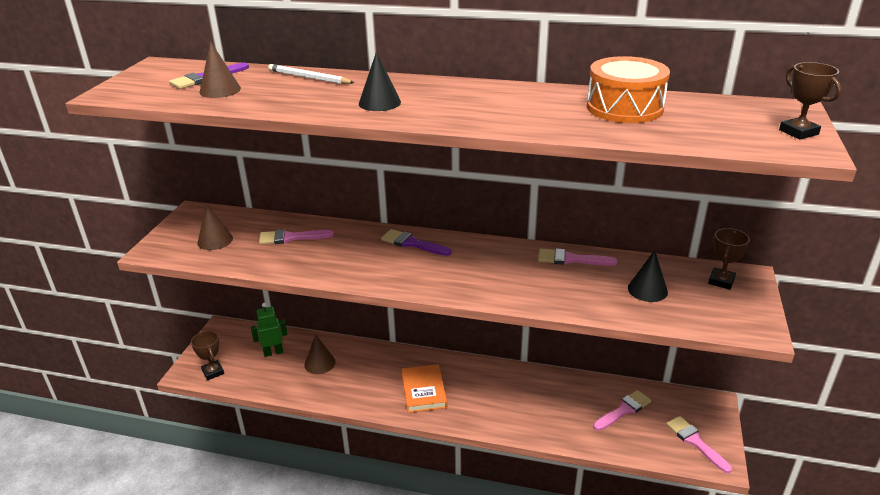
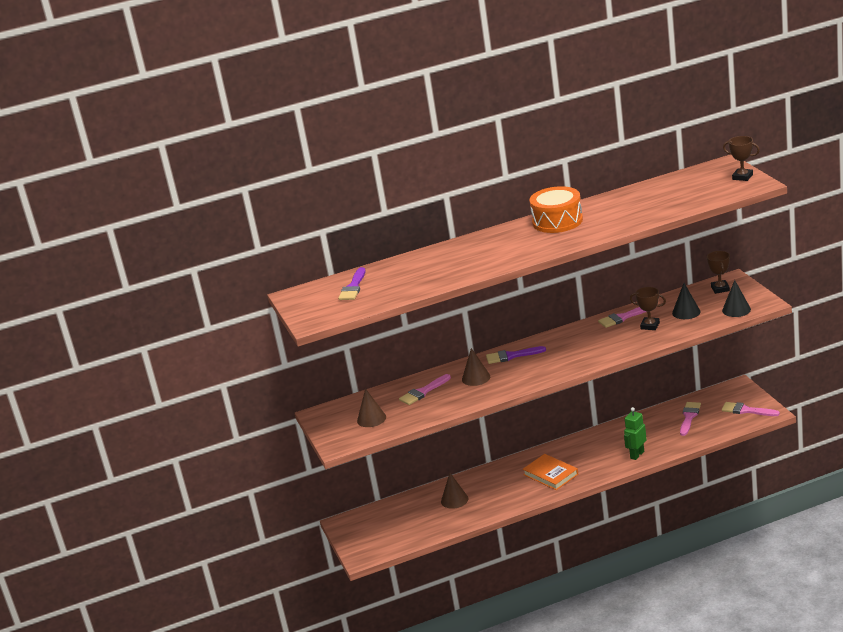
camera: 30 degrees left, 5 degrees down
(213, 372) = (381, 546): brown trophy -> brown trophy (650, 326)
(220, 90) = (382, 289): brown cone -> brown cone (476, 378)
(273, 352) = (409, 513): green robot -> green robot (637, 455)
(309, 78) = (422, 258): white pencil -> none
(379, 103) = (501, 253): black cone -> black cone (736, 310)
(624, 108) = (641, 199): orange drum -> orange drum (557, 221)

